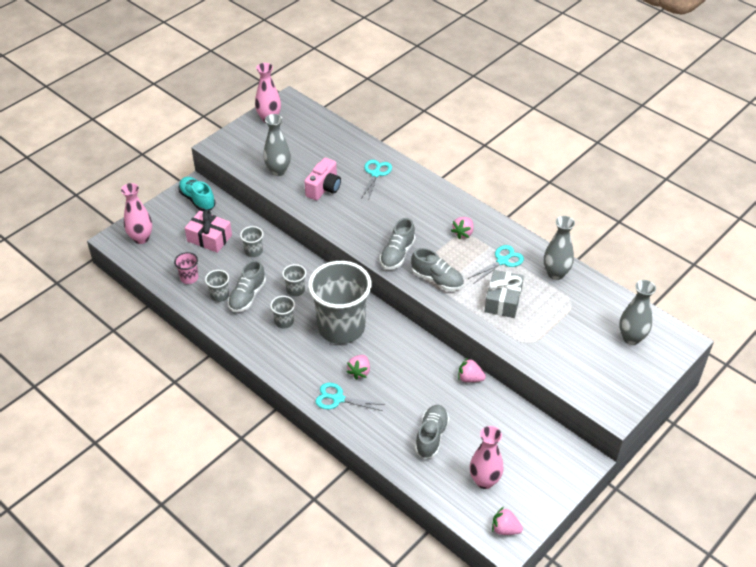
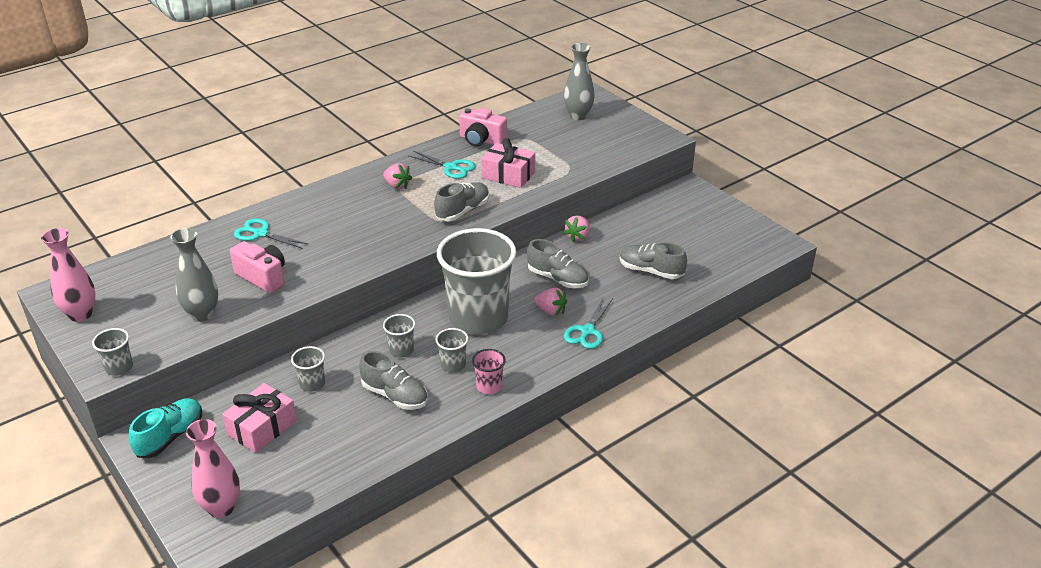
camera: 80 degrees left, 10 degrees down
(189, 278) = (335, 454): pink cup -> pink cup (489, 386)
(197, 200) = (170, 437): turquoise shoe -> turquoise shoe turned 150 degrees clockwise
(219, 295) = (383, 423): grey cup -> grey cup (119, 368)
(397, 254) = (411, 233): grey shoe -> grey shoe (557, 278)
(484, 481) = (709, 245): pink vase -> none
(502, 261) = (451, 167): turquoise scissors -> turquoise scissors turned 150 degrees clockwise
(503, 300) = (508, 175): grey gift -> pink gift
(505, 529) = (765, 241): pink strawberry -> none
(555, 274) = (481, 140): grey vase -> pink camera

